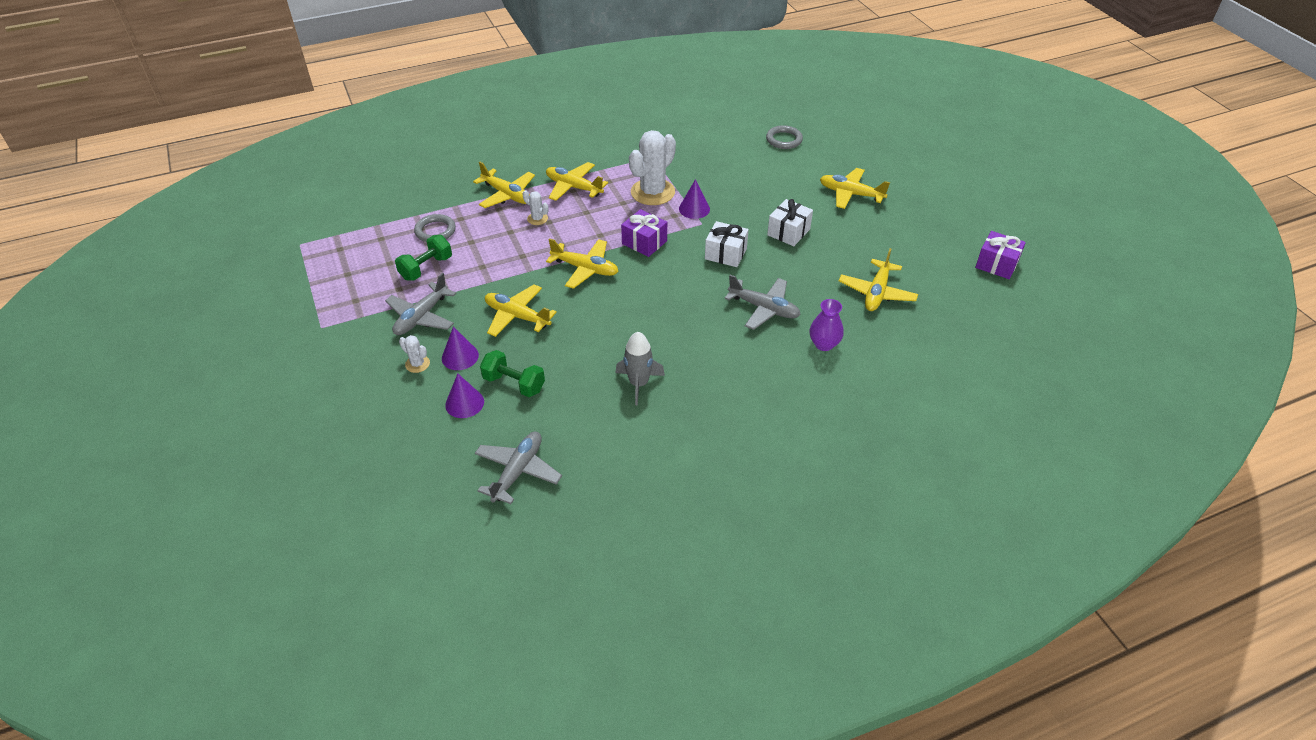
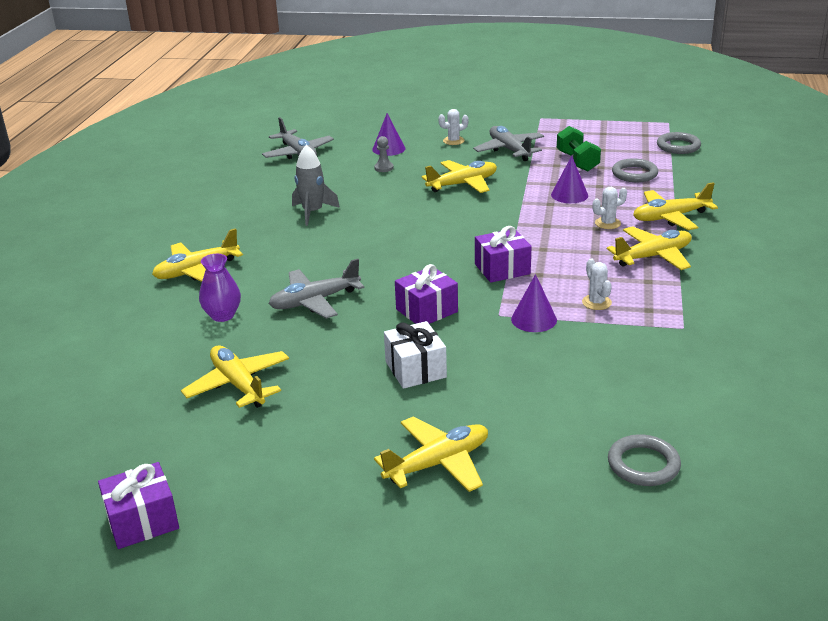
camera: 125 degrees right, 15 degrees down
(360, 224) = (678, 146): none -> grey ring
(460, 356) = (442, 155): purple cone -> purple cone (569, 195)
(514, 384) = (384, 168): green dumbbell -> grey pawn
(585, 269) = (494, 227): yellow plane -> yellow plane (197, 270)
(652, 192) = (596, 302): white cactus -> white cactus, size x0.45
(725, 254) = (427, 310): white gift -> purple gift

